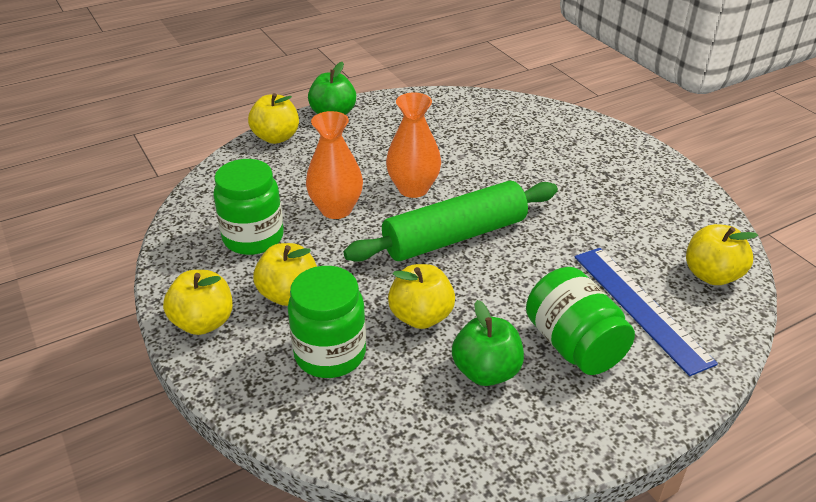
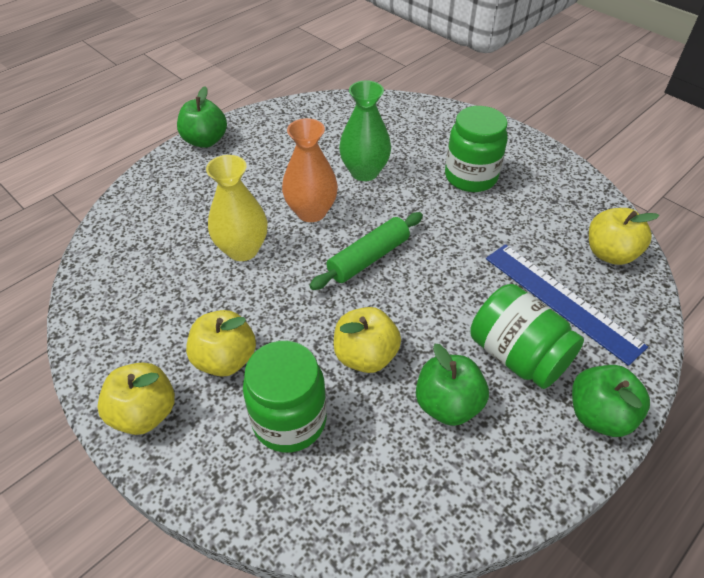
camera: 15 degrees left, 10 degrees up
(253, 238) = (167, 299): green jar -> green jar (470, 177)
(276, 137) = (155, 177): yellow apple -> none
(336, 209) = (242, 249): orange vase -> yellow vase
(455, 237) = (368, 258): green rolling pin -> green rolling pin, size x0.63
(479, 163) = (364, 172): none -> green vase
(639, 412) = (599, 415): none -> green apple

